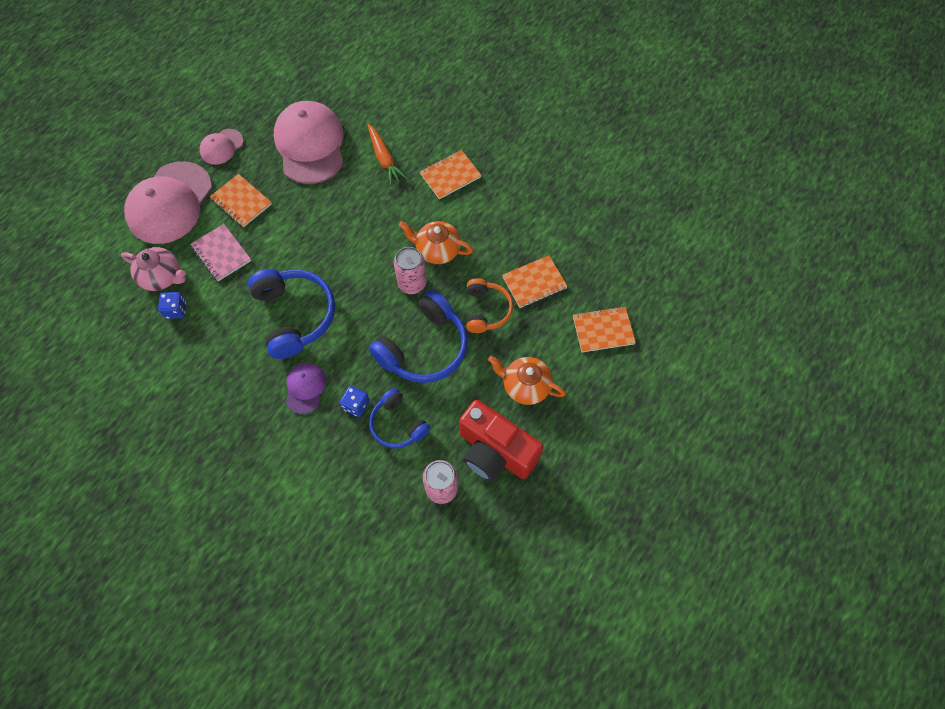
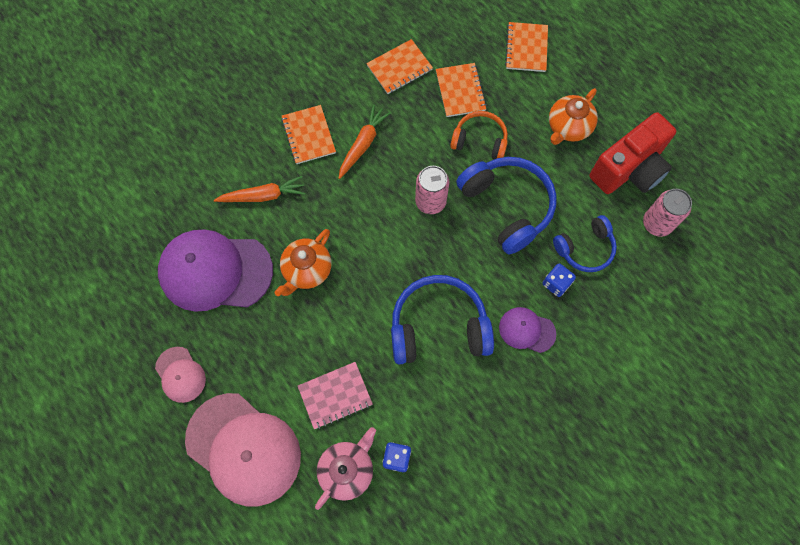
camera: 75 degrees left, 5 degrees up
(241, 201) = (270, 362): orange notebook -> orange notebook (399, 68)
(310, 145) = (215, 271): pink cap -> purple cap
(437, 250) = (397, 169): orange teapot -> orange teapot (307, 270)
(454, 218) = (363, 144): none -> orange carrot

